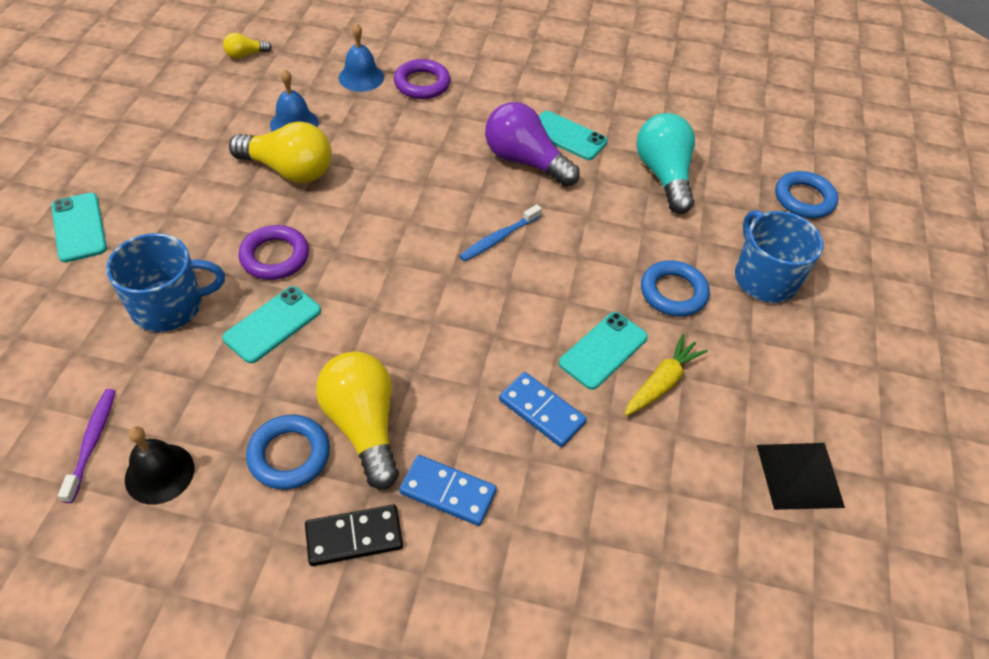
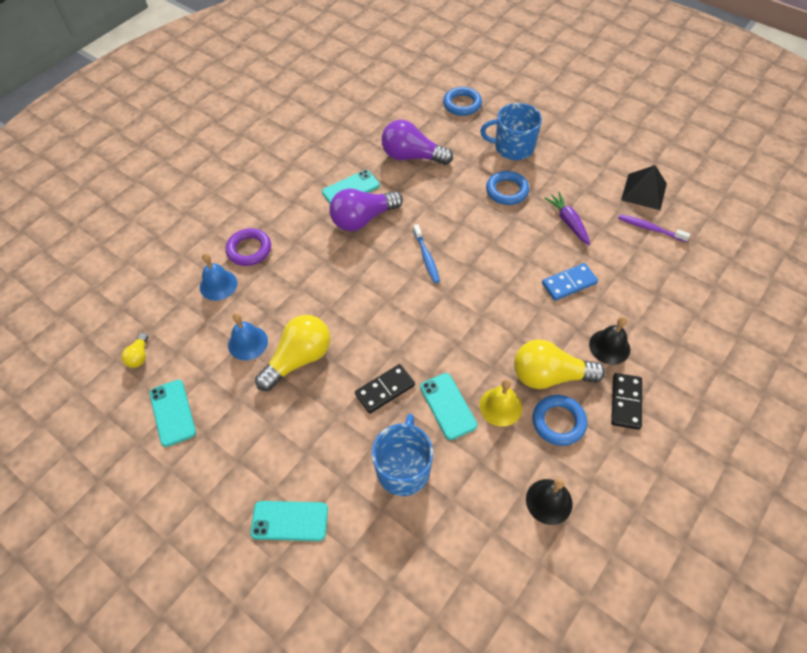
camera: 60 degrees left, 5 degrees up
(92, 442) = (510, 541): purple toothbrush -> purple toothbrush (650, 228)
(275, 257) = (385, 390): purple ring -> black domino
(291, 381) = (500, 406): none -> yellow bell
(448, 492) = (609, 346): blue domino -> black bell
(603, 350) = (536, 239): turquoise phone -> turquoise phone (172, 412)
(662, 382) = (568, 222): yellow carrot -> purple carrot
(664, 176) = (412, 156): turquoise light bulb -> purple light bulb

